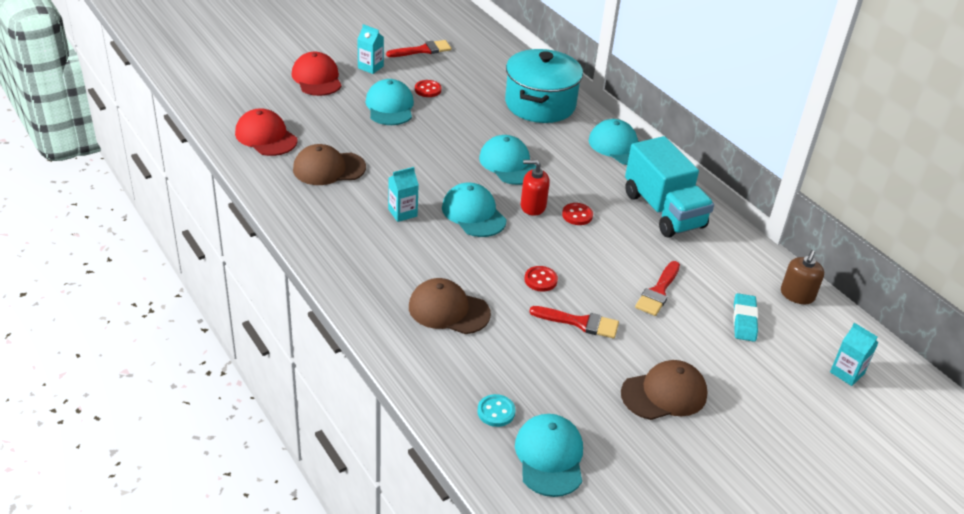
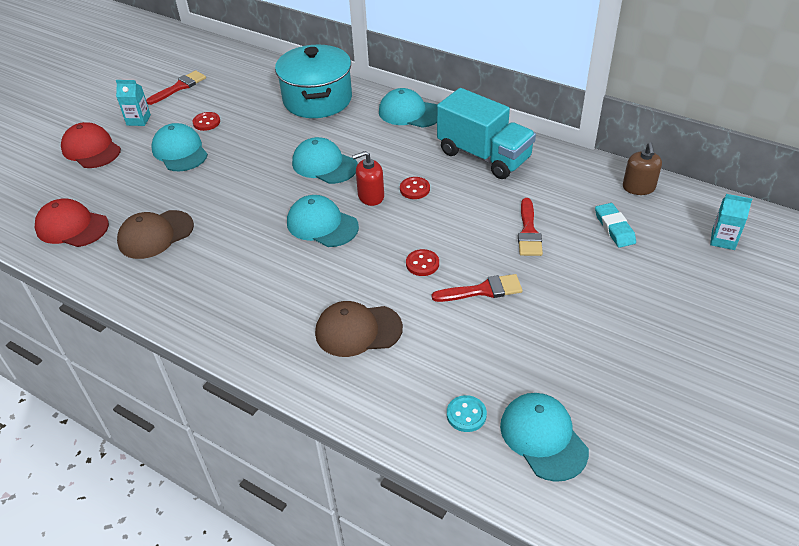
camera: 20 degrees left, 5 degrees up
(402, 213) = (254, 250): turquoise carton -> none
(664, 394) = (597, 326): brown cap -> none

